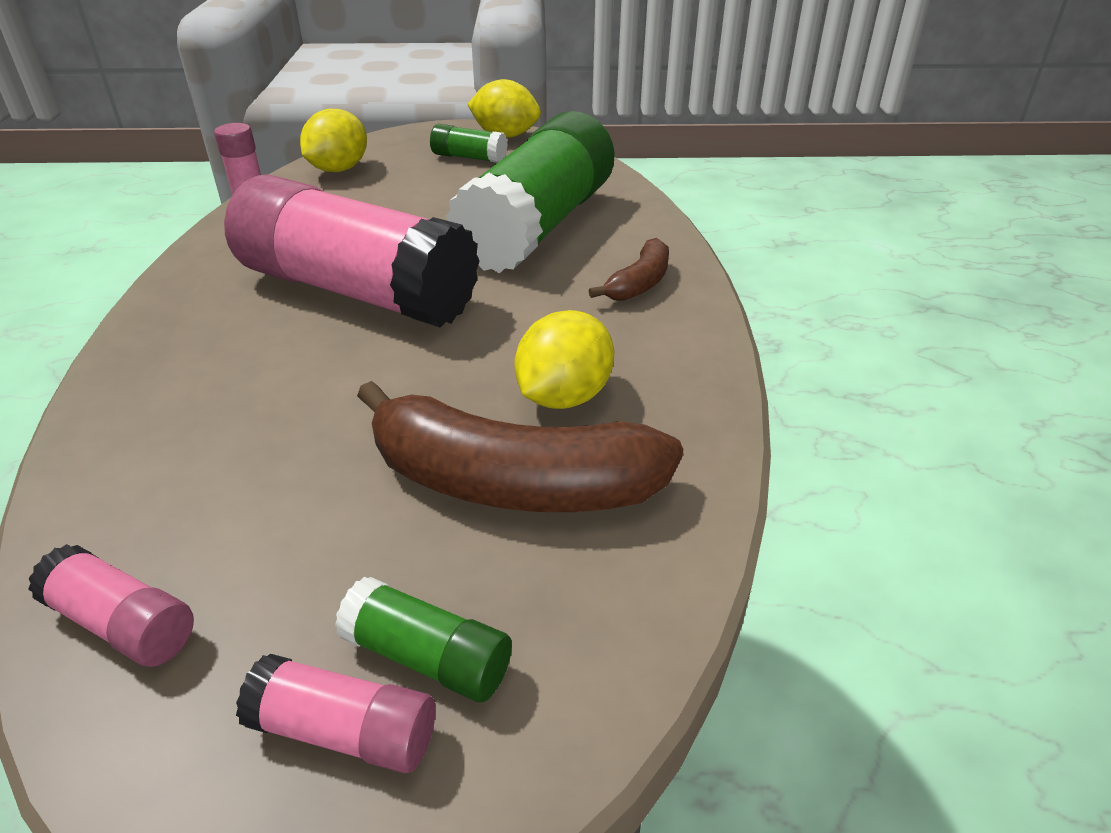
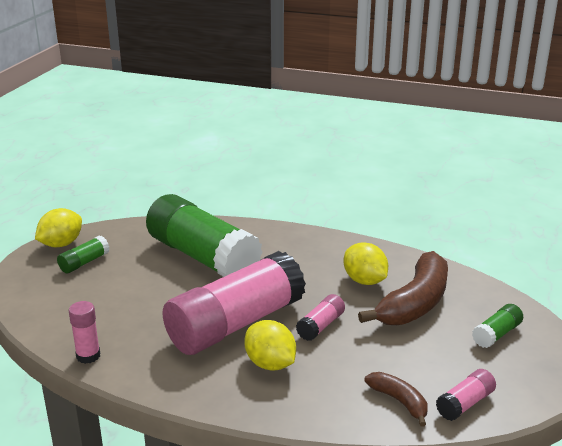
camera: 70 degrees left, 10 degrees down
(339, 169) = (52, 314): yellow lemon -> yellow lemon (270, 364)
(345, 731) = (523, 354): pink glue stick -> pink glue stick (321, 326)
(639, 283) = (283, 243): brown banana -> brown banana (399, 401)

